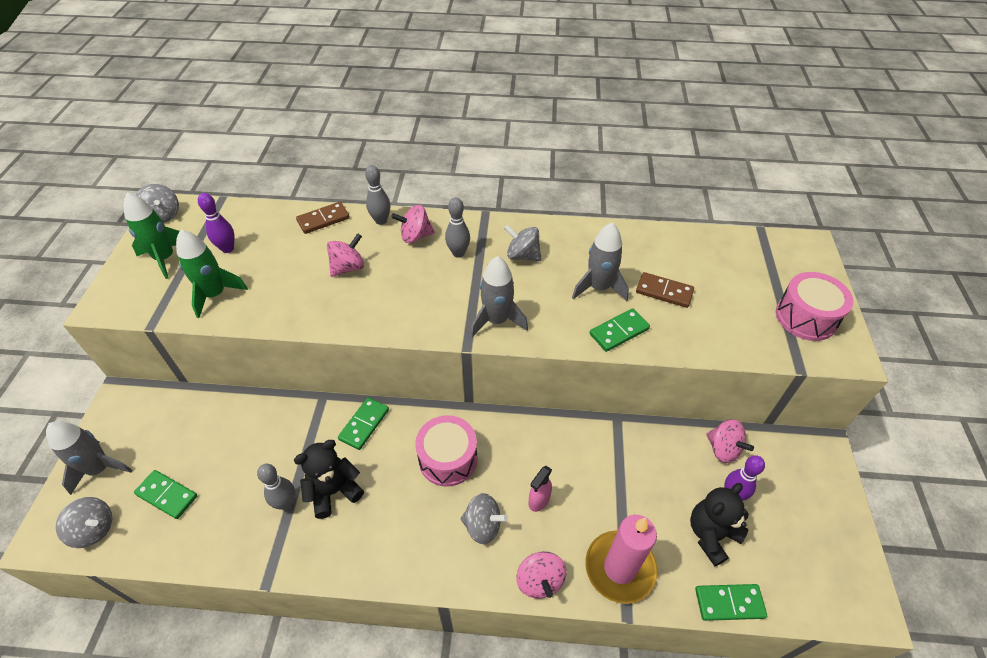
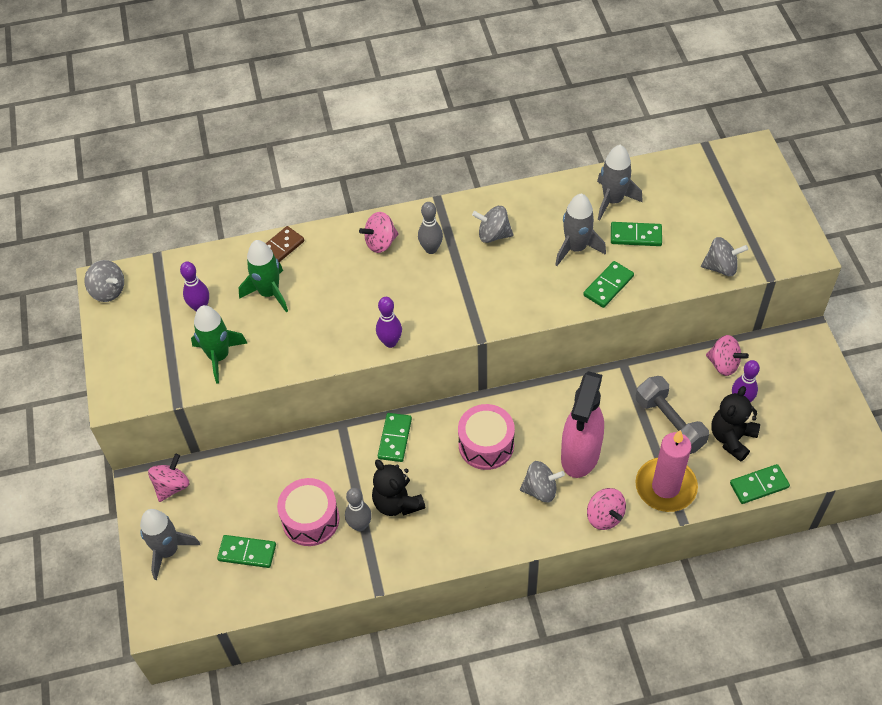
camera: 15 degrees left, 5 degrees up
(94, 529) = (199, 599): grey spinning top -> grey spinning top (721, 267)
(165, 258) = (143, 335): green rocket -> green rocket (269, 293)
(334, 491) = (397, 503): black teddy bear -> black teddy bear turned 75 degrees counterclockwise
(348, 267) = (332, 293): pink spinning top -> pink spinning top (172, 486)
(377, 325) = (390, 342): none -> purple bowling pin
(381, 221) = (337, 235): grey bowling pin -> none
(497, 320) = (496, 306): grey rocket -> grey rocket (613, 200)
(539, 500) = (580, 455): pink spray bottle -> pink spray bottle, size x2.28
(646, 496) = (669, 424): none -> grey dumbbell
(664, 291) = (636, 236): brown domino -> green domino
(806, 317) = (764, 226): pink drum -> pink drum (310, 519)

